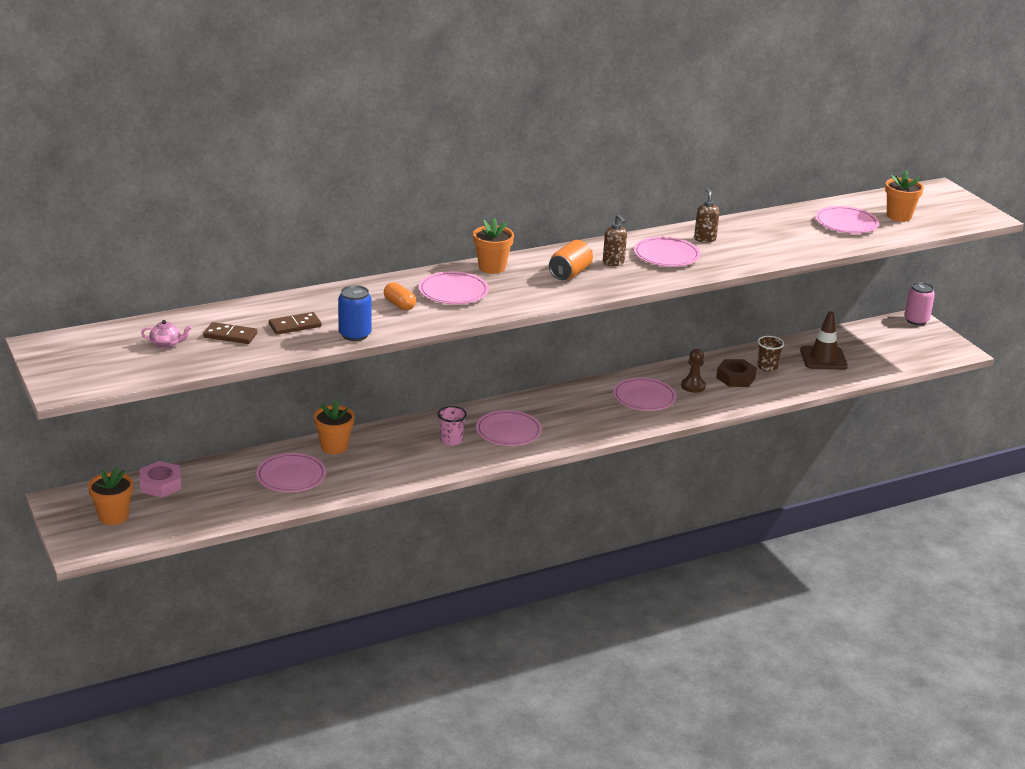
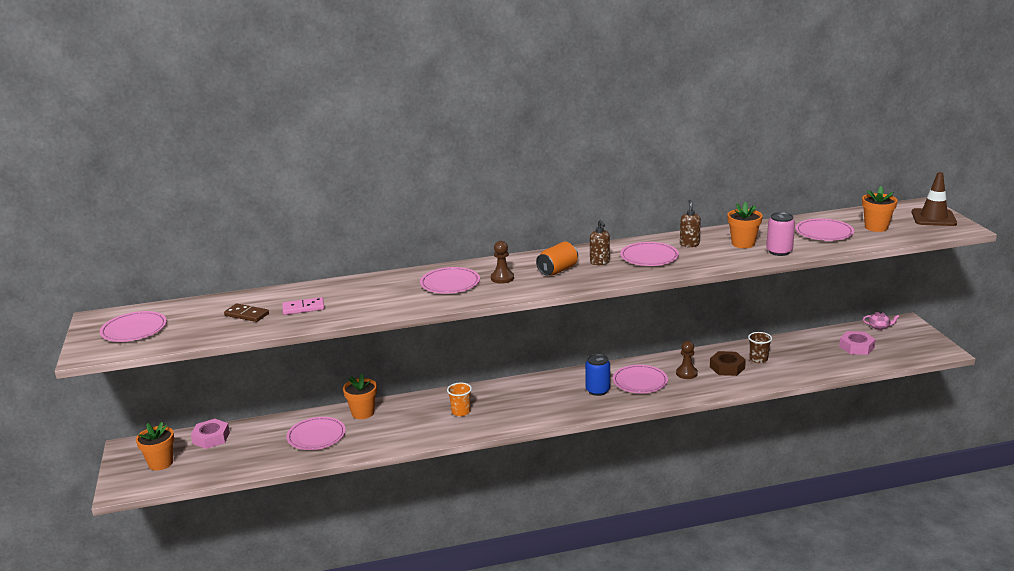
camera: 15 degrees right, 5 degrees down
(166, 344) = (192, 320): pink teapot -> pink teapot (879, 327)
(295, 326) = (303, 308): brown domino -> pink domino
(355, 335) = (348, 316): blue can -> blue can (597, 390)
(399, 305) = (399, 293): orange capsule -> none
(451, 440) = (461, 412): pink cup -> orange cup
(492, 267) = (493, 265): orange flower pot -> orange flower pot (743, 243)
(508, 432) = (512, 406): pink plate -> pink plate (134, 330)
(511, 284) = (502, 278): none -> brown pawn
(823, 358) = (812, 353): brown traffic cone -> brown traffic cone (933, 218)
(869, 349) = (856, 347): none -> pink nut
(916, 320) = (906, 323): pink can -> pink can (779, 251)

